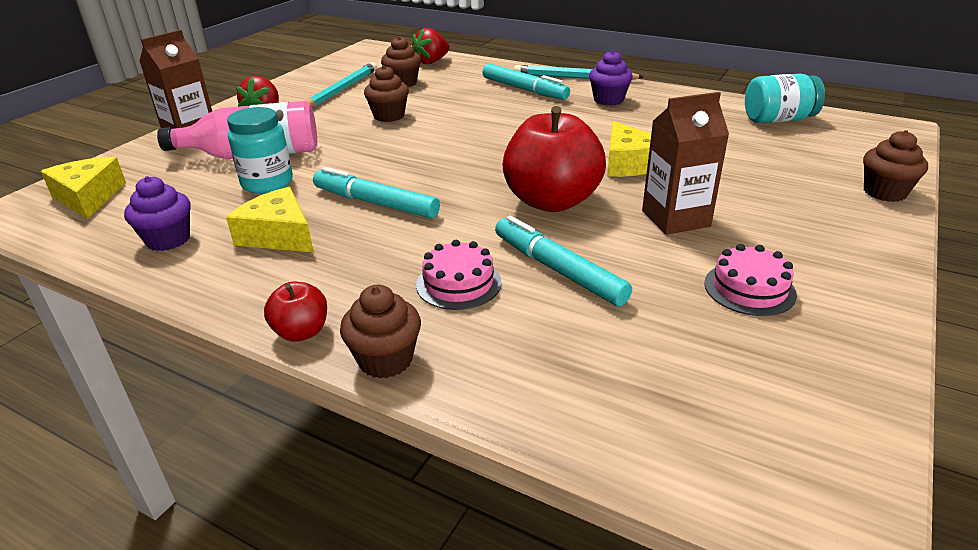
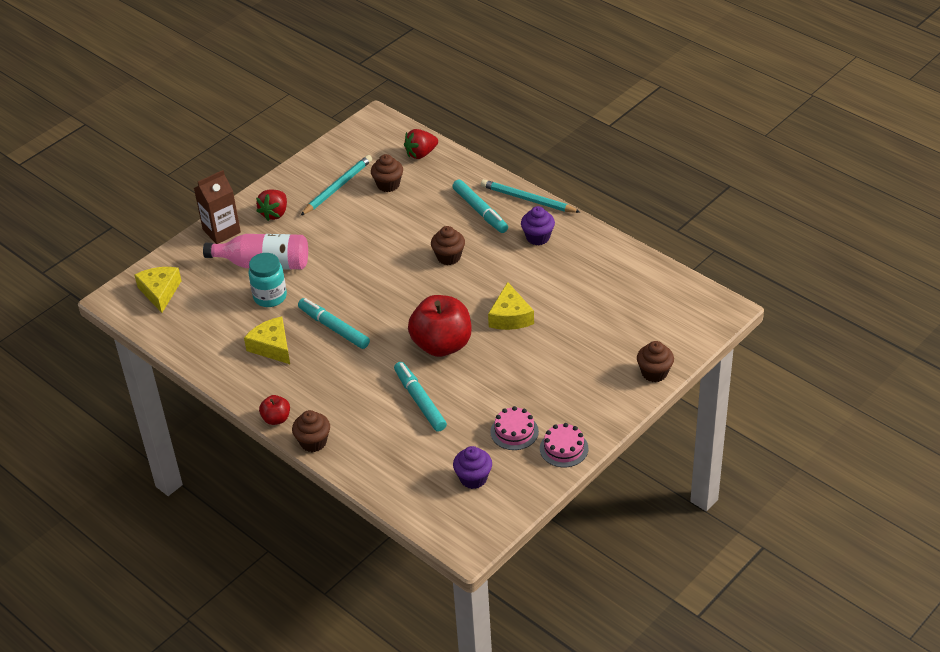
camera: 15 degrees right, 10 degrees up
(168, 239) = (209, 339): purple cupcake -> purple cupcake (473, 478)
(389, 116) = (365, 231): brown cupcake -> brown cupcake (448, 257)
(458, 283) = (363, 401): pink cake -> pink cake (564, 448)
(675, 218) = (508, 373): brown carton -> none
(778, 120) = (648, 285): turquoise jar -> none

